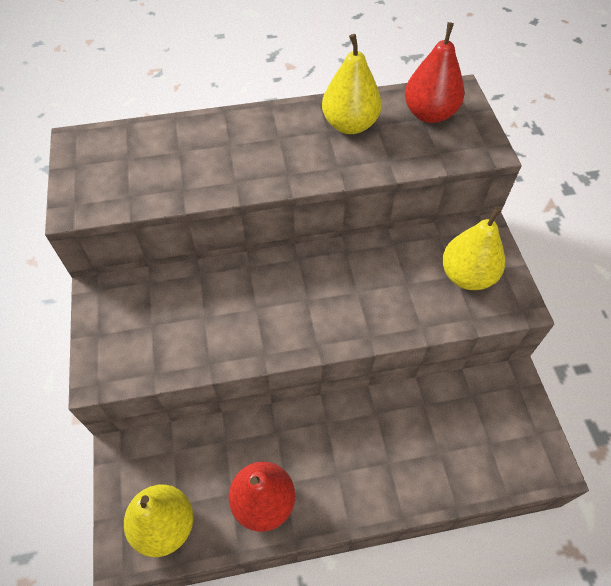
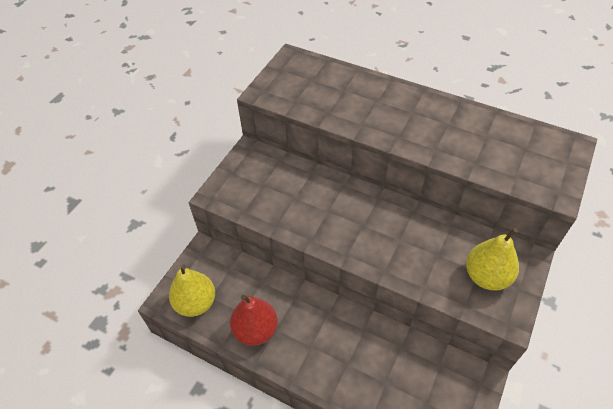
camera: 40 degrees right, 5 degrees down
(350, 124) = (467, 127): yellow pear -> none
(429, 114) = (534, 148): red pear -> none

